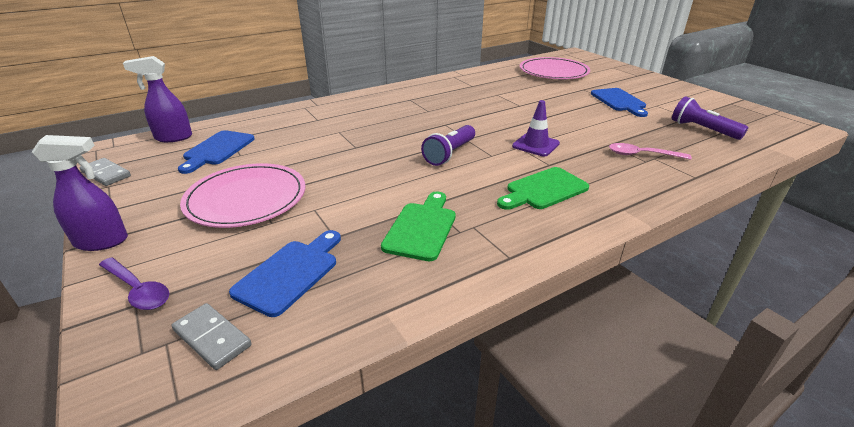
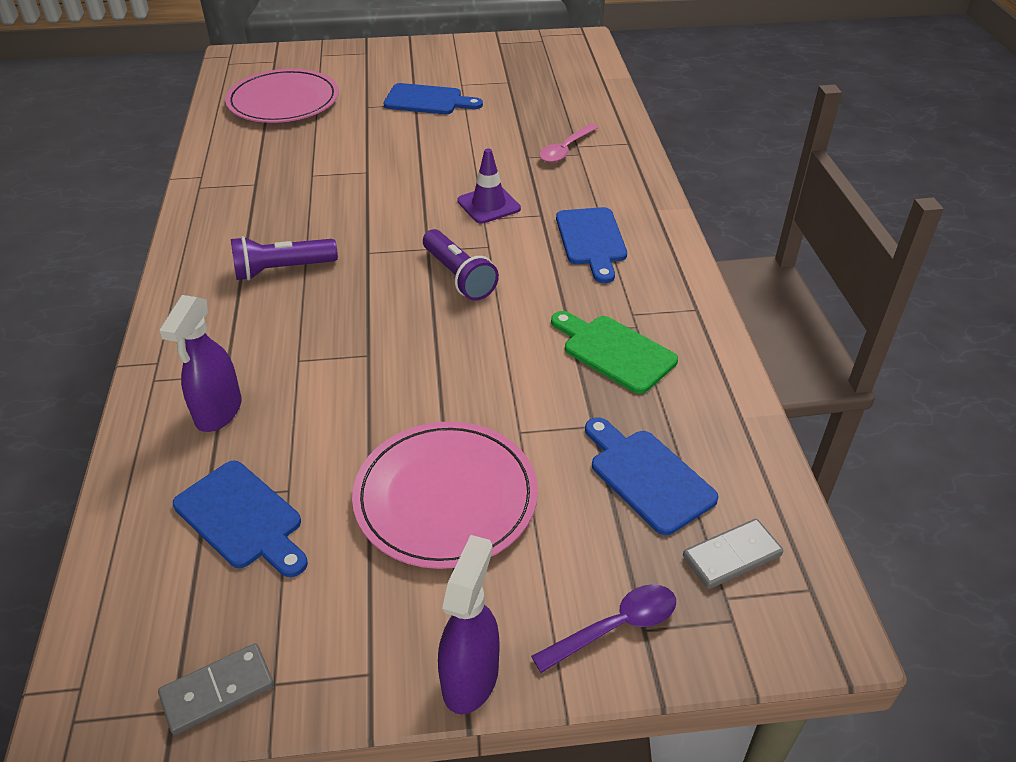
camera: 65 degrees left, 10 degrees up
(173, 137) = (125, 582): purple spray bottle -> purple spray bottle (218, 412)
(543, 190) = (592, 240): green cutting board -> blue cutting board
(702, 129) = (542, 90): purple flashlight -> purple flashlight (282, 270)

